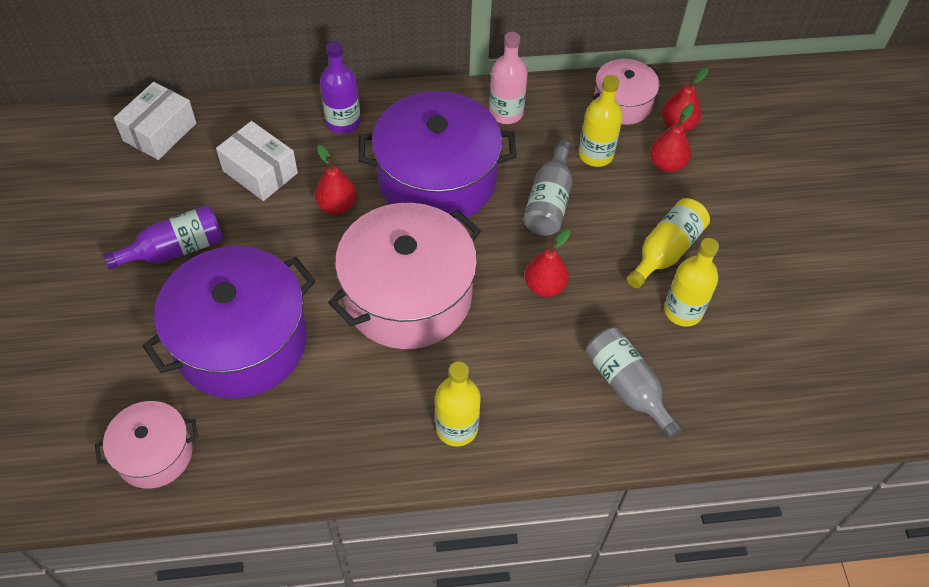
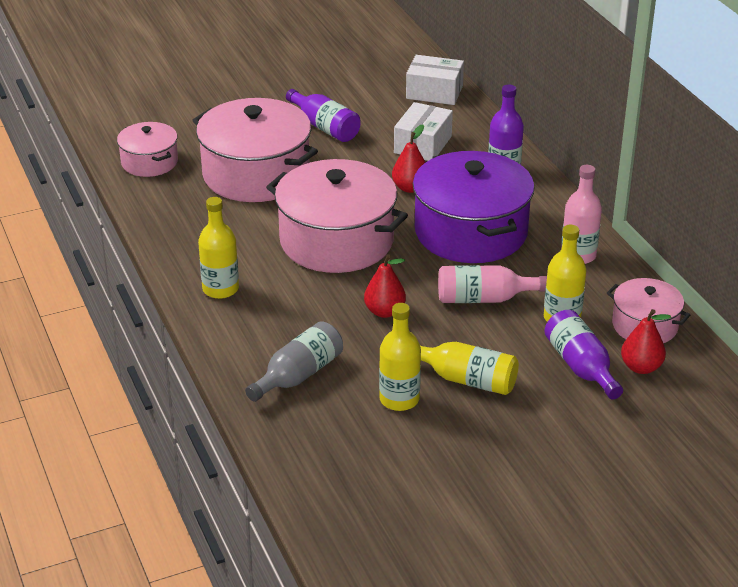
camera: 75 degrees right, 20 degrees down
(241, 341) = (256, 174): purple pot -> pink pot
(549, 202) = (483, 298): grey bottle -> pink bottle
(667, 164) = (581, 366): red pear -> purple bottle

